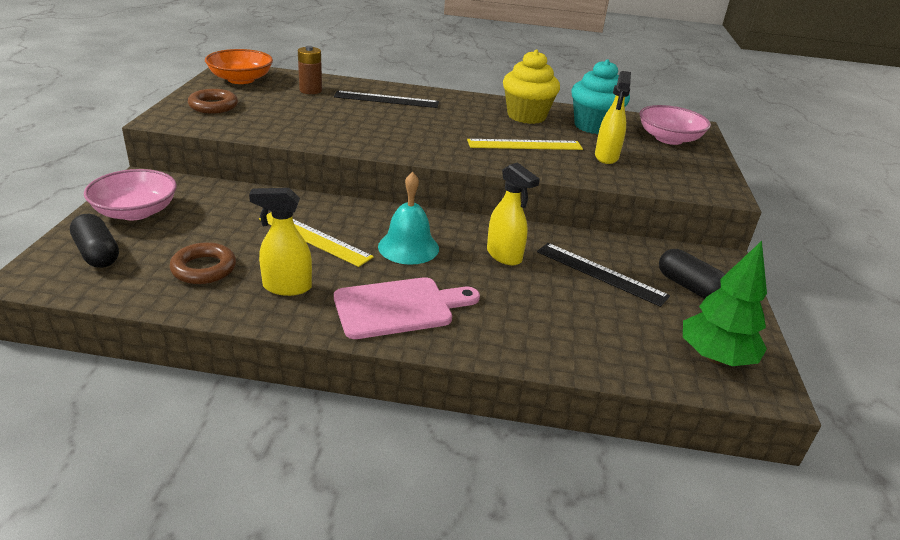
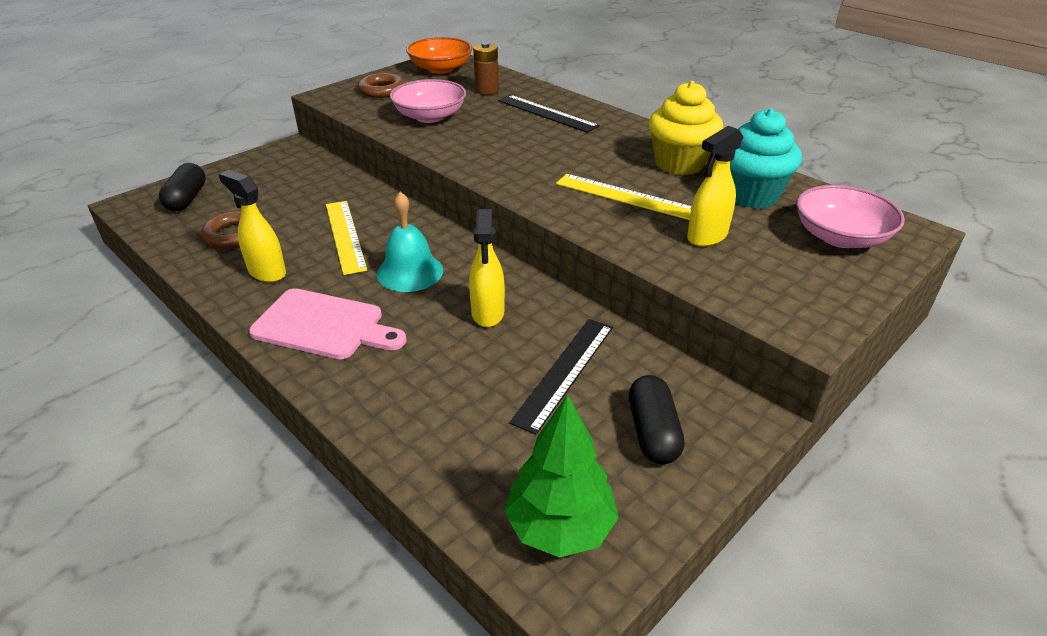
camera: 40 degrees right, 5 degrees up
(136, 212) = (252, 172): pink bowl -> pink bowl (430, 116)
(600, 273) = (565, 372): black ruler -> black ruler turned 45 degrees clockwise

